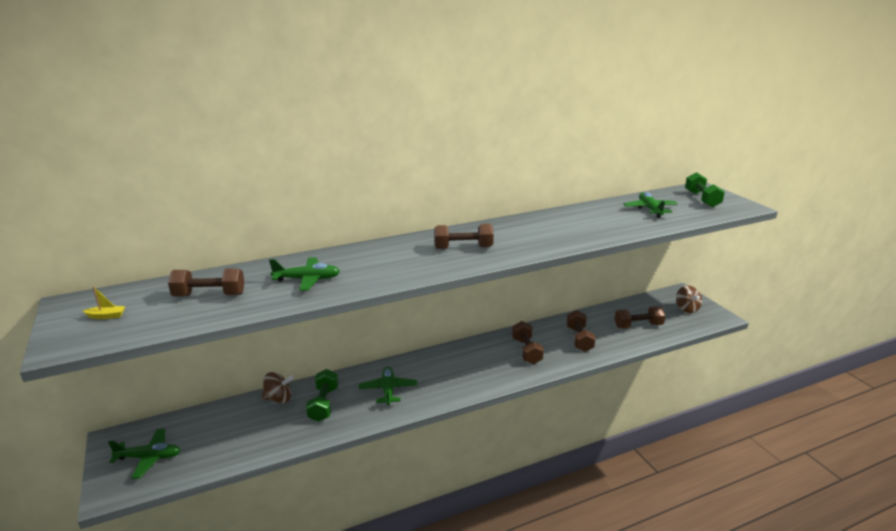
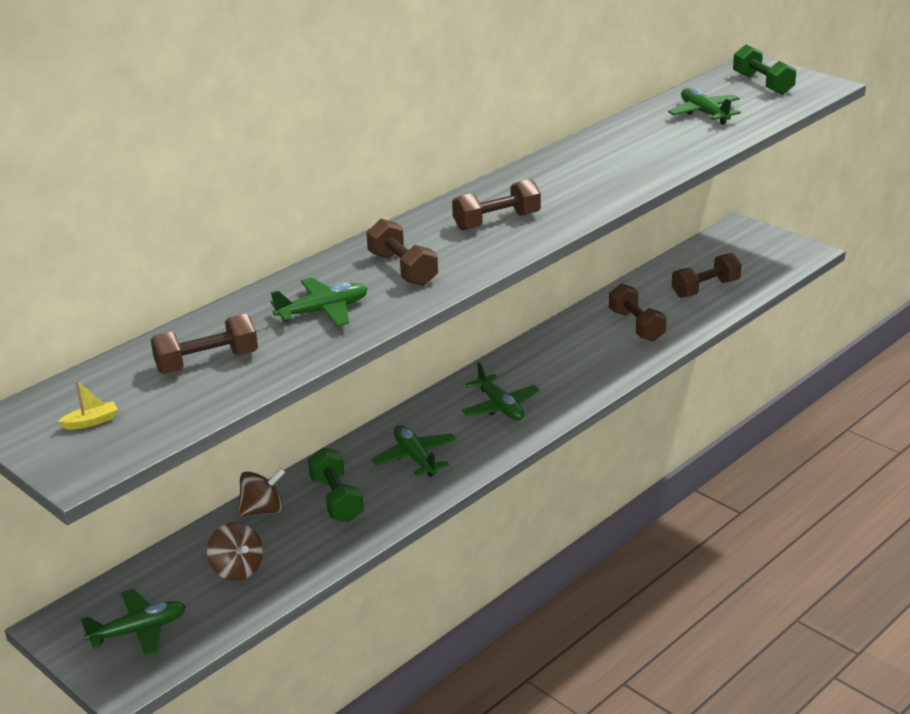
camera: 20 degrees left, 5 degrees up
(461, 370) = (500, 406): none -> green plane
(526, 351) = (573, 359): brown dumbbell -> brown dumbbell (402, 269)
(686, 309) = (758, 250): brown spinning top -> brown spinning top (237, 569)

